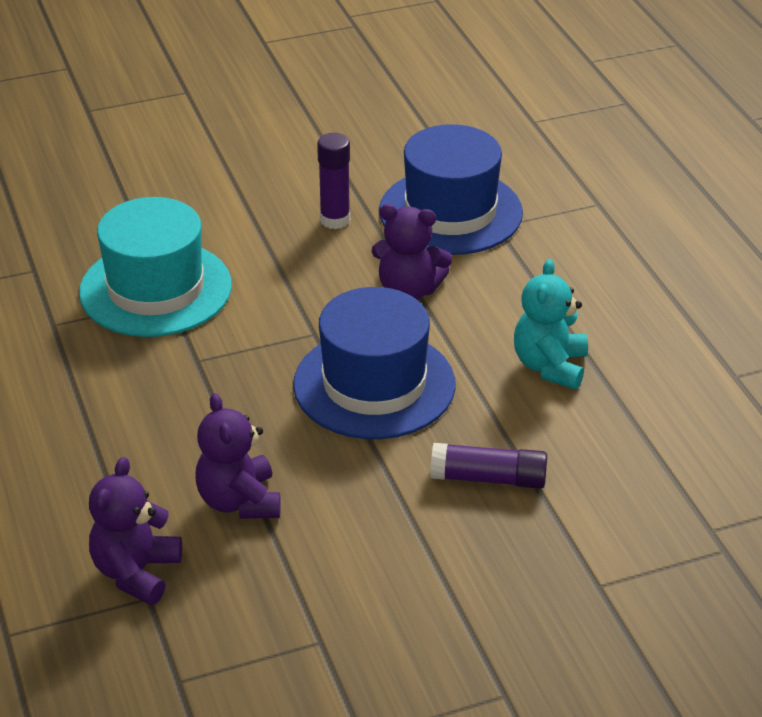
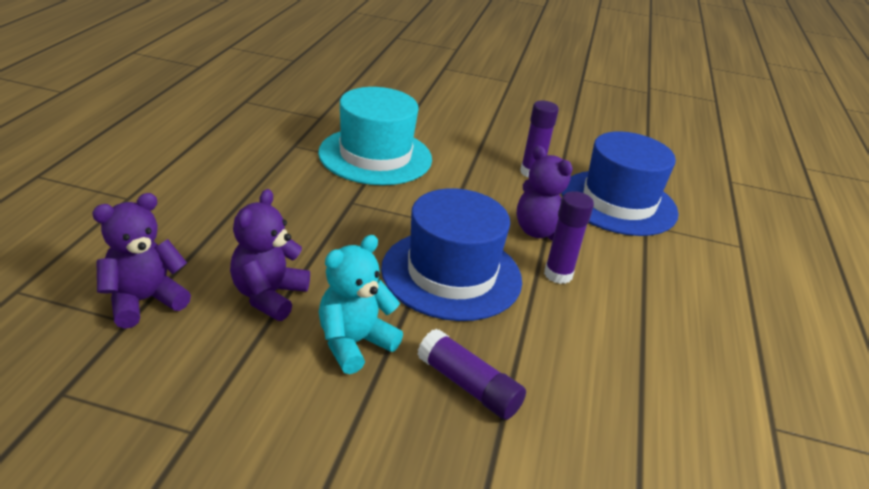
camera: 30 degrees right, 5 degrees down
(466, 330) = (558, 275): none -> purple glue stick
(550, 366) = (603, 331): turquoise teddy bear -> turquoise teddy bear (354, 343)

